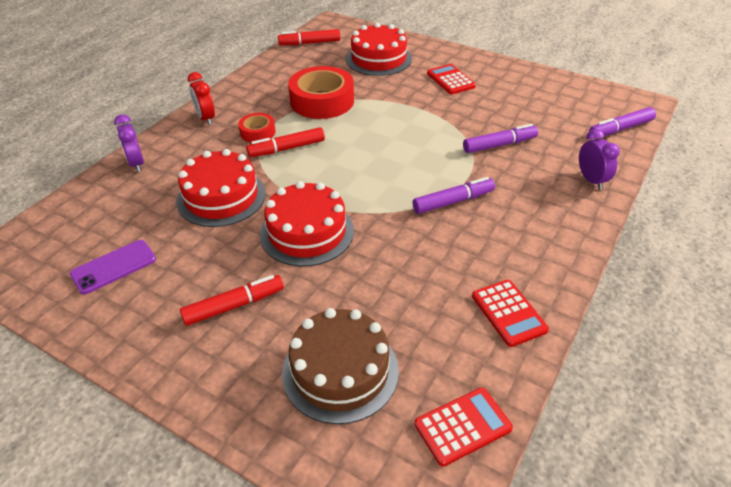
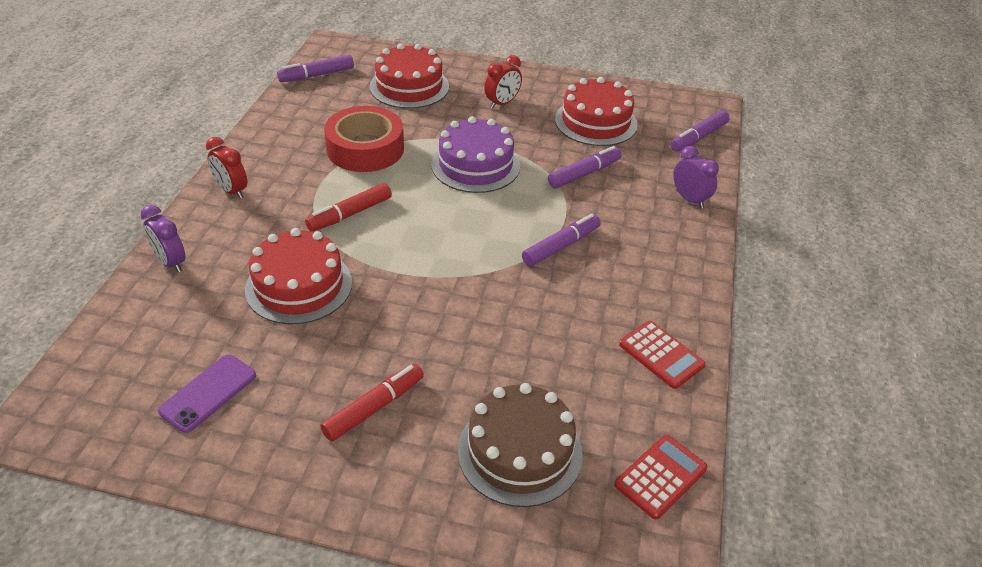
camera: 20 degrees left, 0 degrees up
(257, 132) = (305, 199): red tape -> none
(307, 232) = (418, 309): red cake -> red cake (596, 122)
(309, 43) = (316, 75): red marker -> purple marker
(406, 125) = (475, 165): none -> purple cake
(450, 80) = (502, 103): red calculator -> red clock

